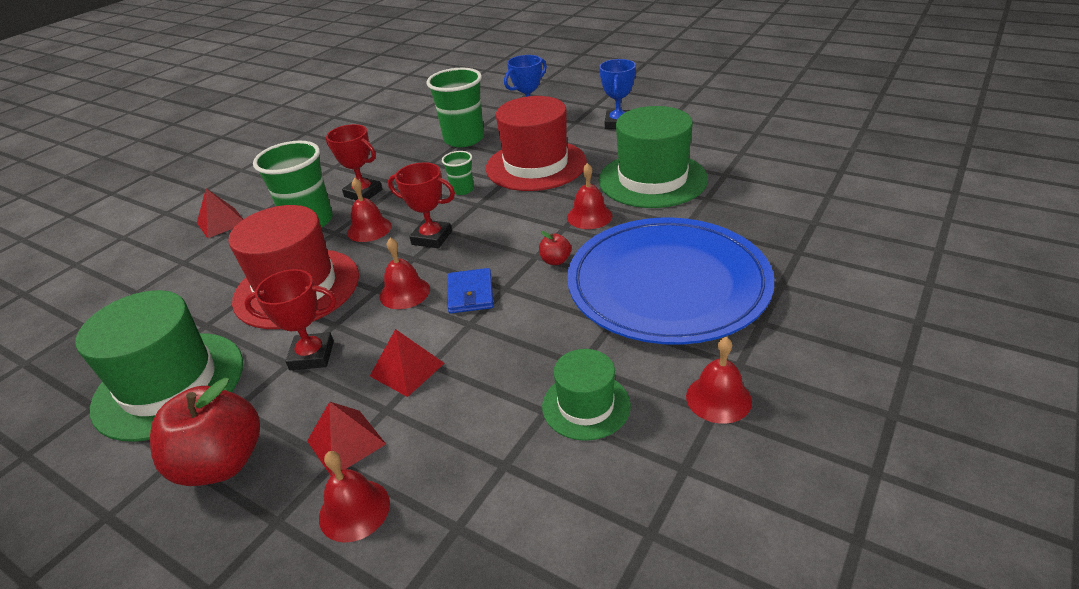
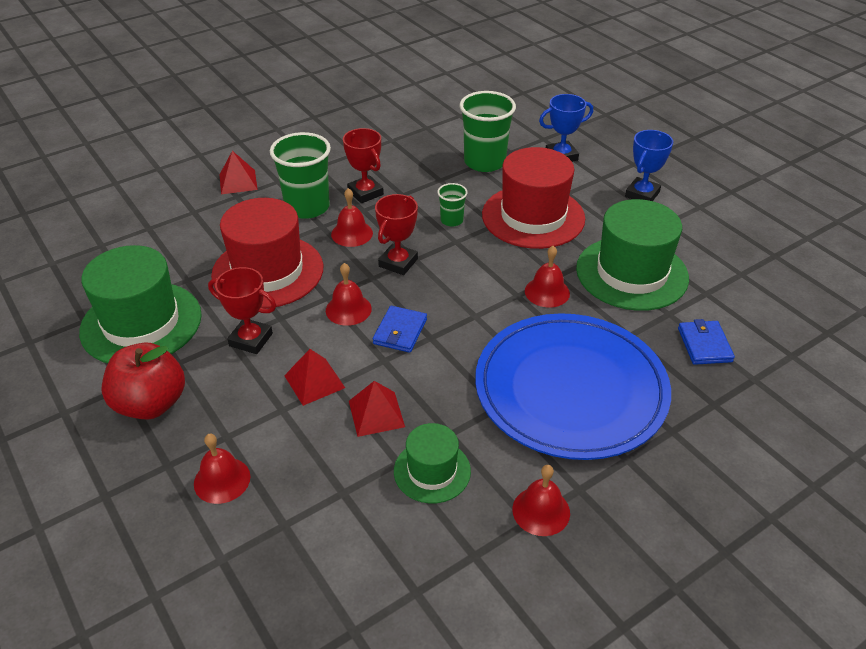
camera: 20 degrees right, 5 degrees up
(346, 442) = (241, 424): red pyramid -> red pyramid (376, 413)
(431, 238) = (398, 263): red trophy -> red trophy turned 75 degrees clockwise
(555, 261) = (489, 327): red apple -> none
(754, 211) = (704, 345): none -> blue wallet

